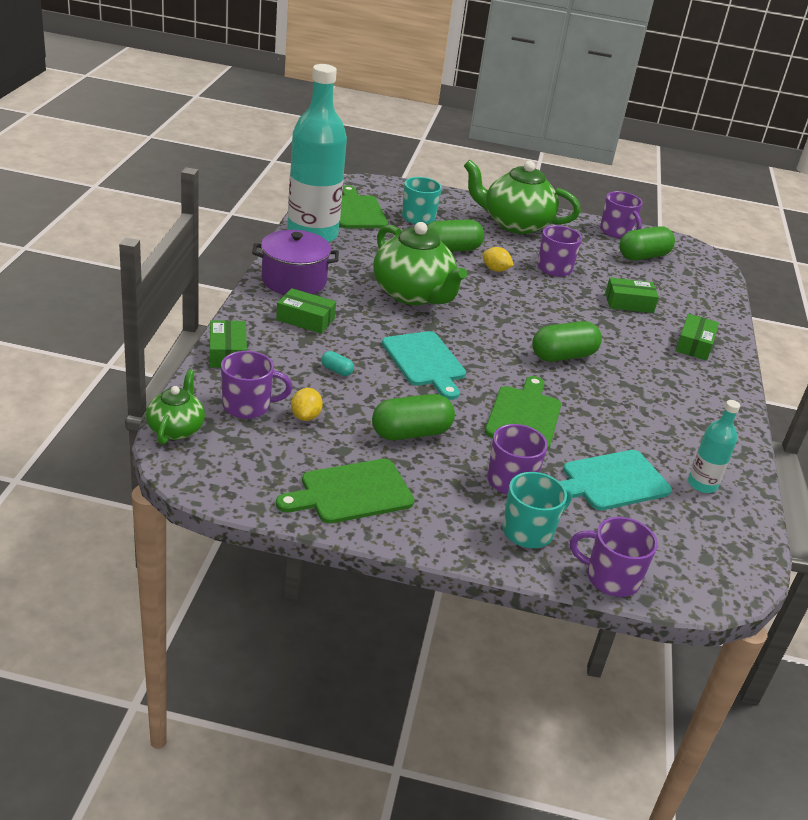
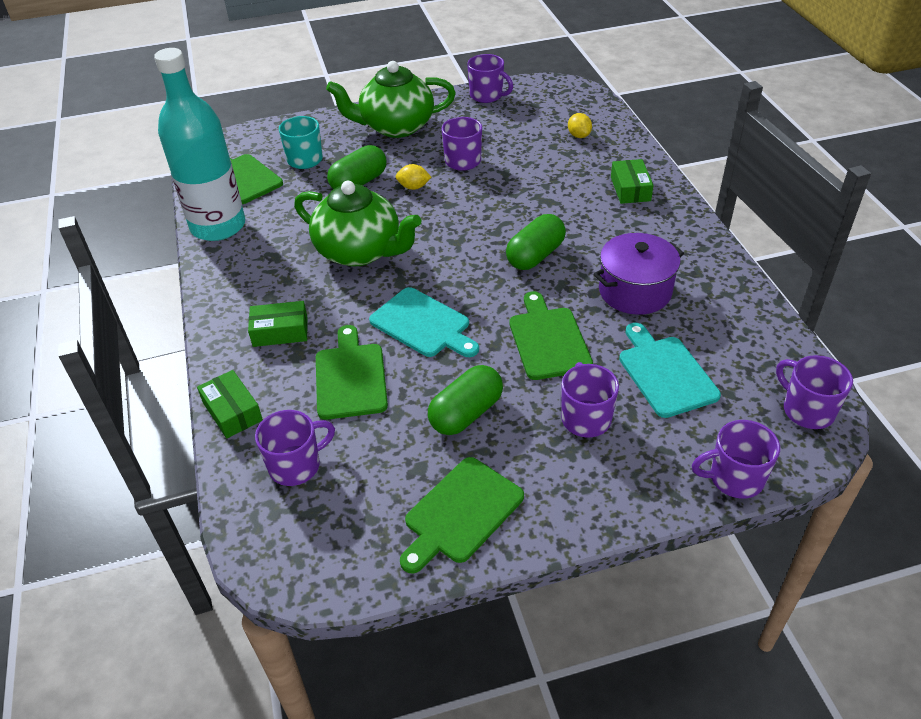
camera: 20 degrees left, 10 degrees up
(176, 429) = (244, 532): green teapot -> none
(294, 281) = (238, 290): purple pot -> purple pot (635, 291)
(305, 416) = (359, 447): yellow lemon -> yellow lemon (579, 135)
(336, 370) = (350, 377): turquoise capsule -> green cutting board
(529, 531) = (638, 466): turquoise mug -> none
(611, 481) = (665, 373): turquoise cutting board -> turquoise cutting board turned 120 degrees clockwise
(629, 303) = (549, 169): green box -> none
(643, 256) = (526, 112): green capsule -> none
(702, 484) = (735, 335): turquoise bottle -> none
(724, 564) = (806, 410): none -> purple mug

